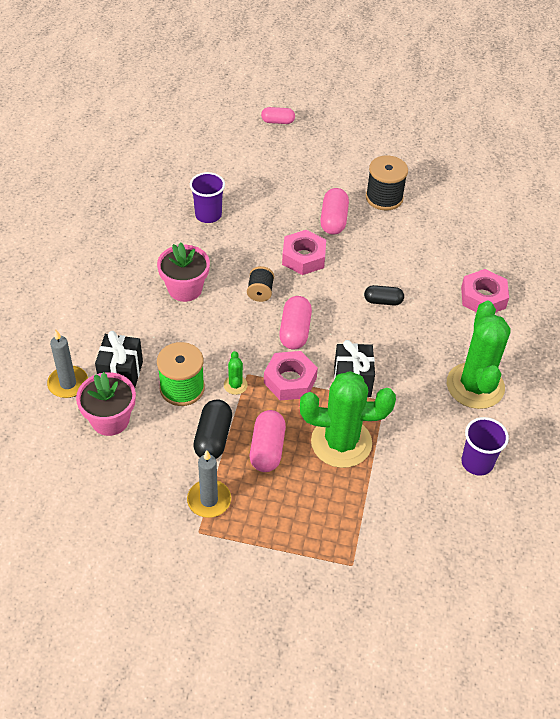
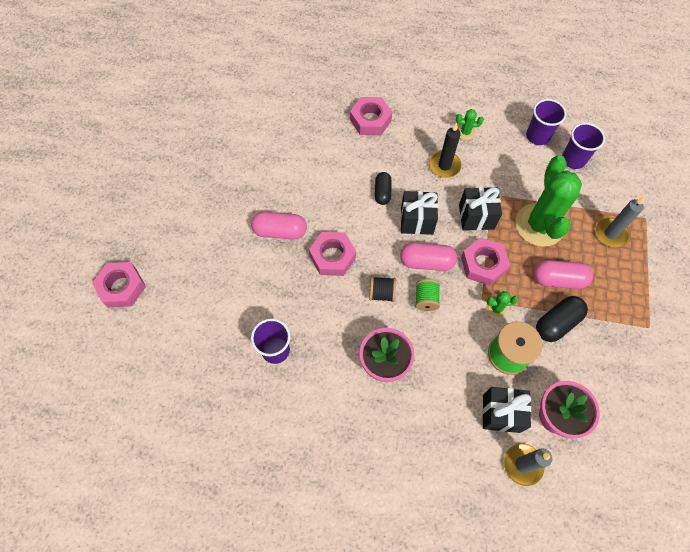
camera: 90 degrees left, 15 degrees up
(209, 500) = (618, 321): grey candle -> grey candle (610, 234)
(213, 438) = (557, 323): black capsule -> black capsule turned 45 degrees counterclockwise
(251, 326) = (426, 299): none -> green spool
(278, 121) = (122, 287): pink capsule -> pink nut
(346, 327) = (417, 221): none -> black gift
(384, 198) = (247, 188): black spool -> none
(423, 360) = (444, 165): none -> black candle
(442, 497) = (573, 159): none -> purple cup
(475, 386) = (465, 132): green cactus -> green cactus, size x0.41

